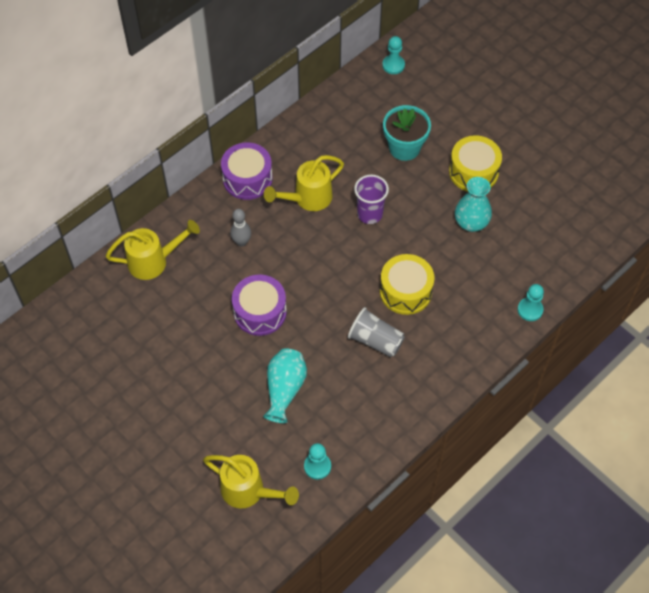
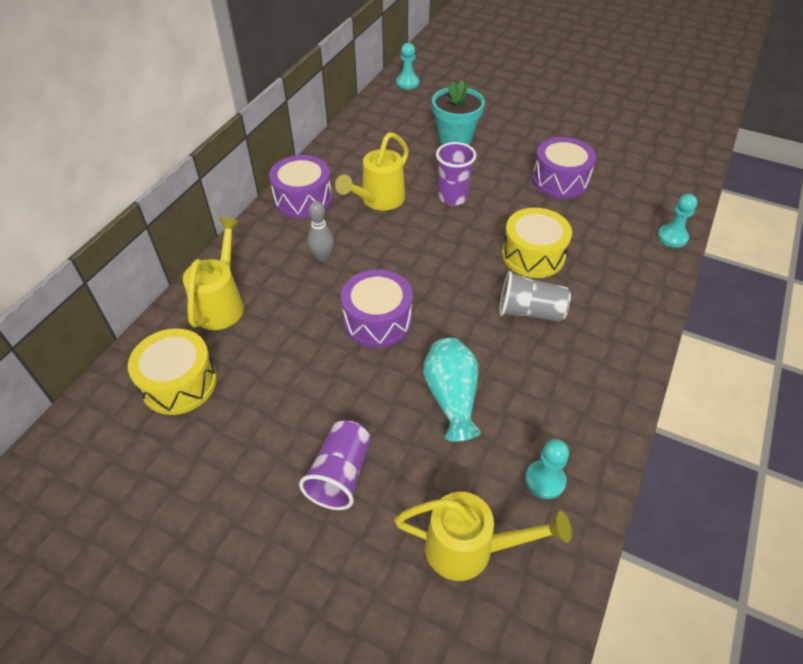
camera: 20 degrees left, 10 degrees down
(154, 261) = (222, 303): yellow watering can -> yellow watering can turned 45 degrees counterclockwise
(189, 418) = (340, 474): none -> purple cup
(471, 223) = (560, 180): turquoise vase -> purple drum
(473, 172) = (534, 141): yellow drum -> yellow drum (179, 383)

